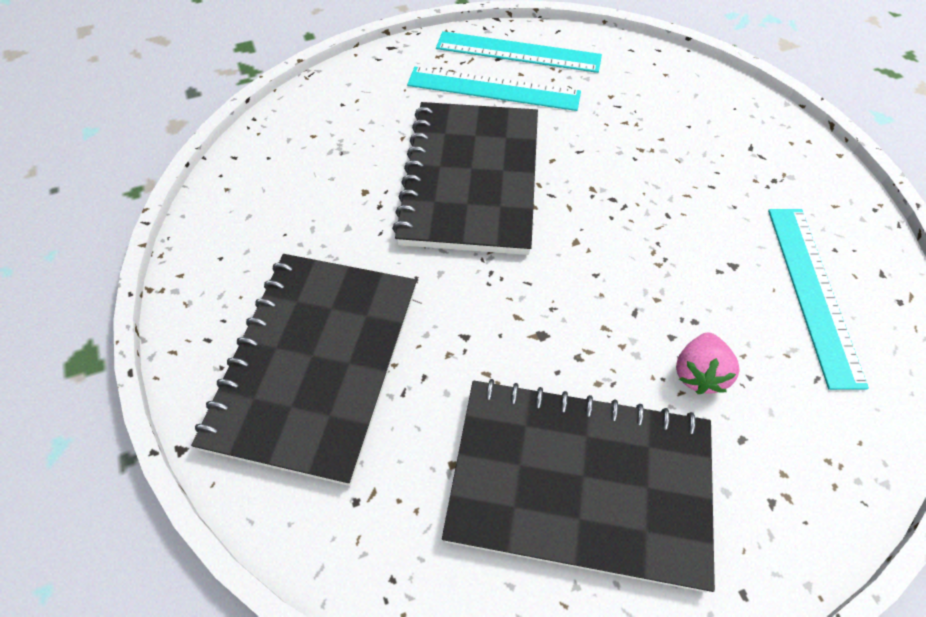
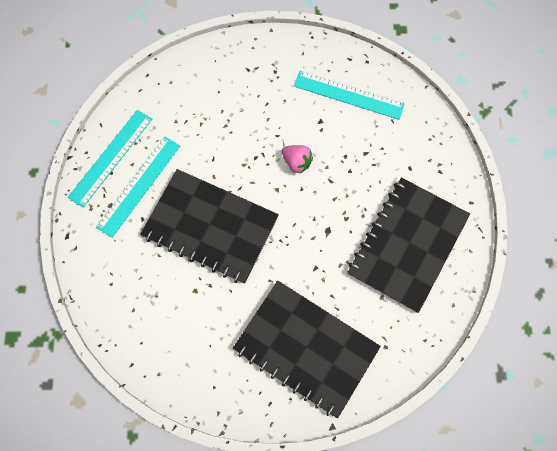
camera: 70 degrees left, 15 degrees up
(699, 374) = (373, 169): pink strawberry -> pink strawberry (296, 162)

